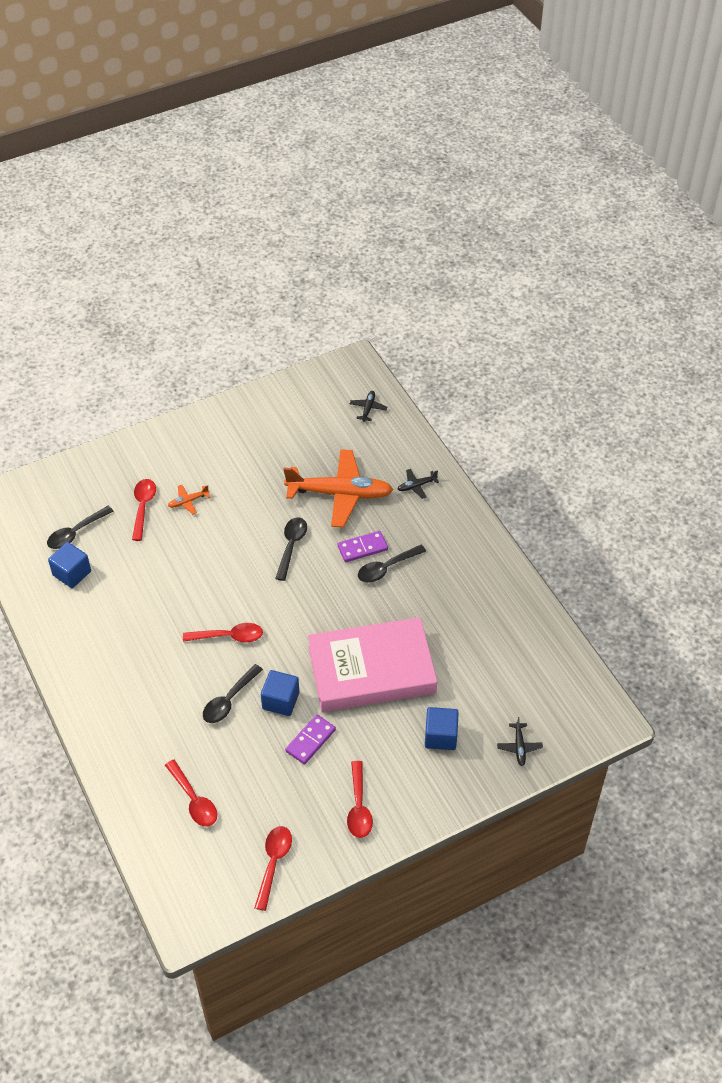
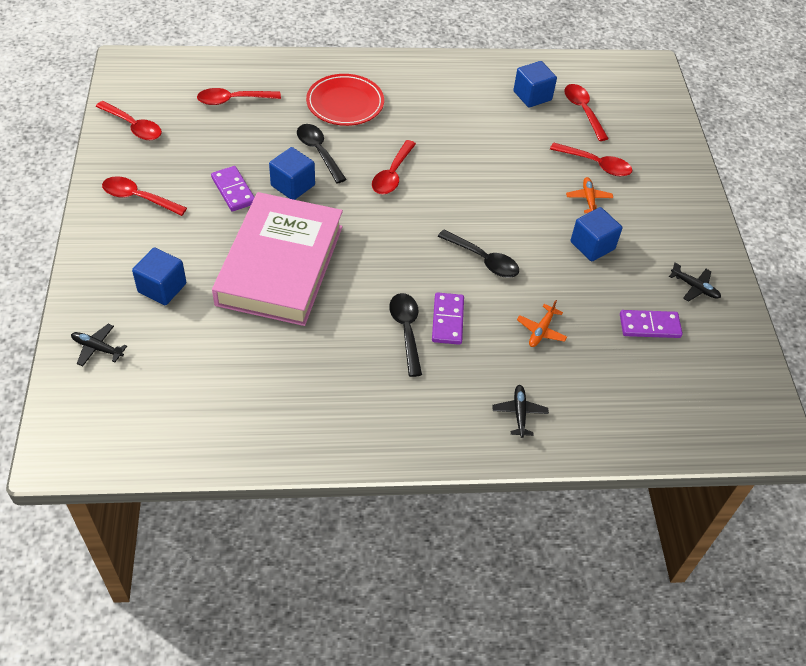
camera: 110 degrees right, 0 degrees up
(76, 533) = (583, 111): black spoon -> red spoon
(153, 708) = (345, 103): none -> red plate
(239, 487) = (592, 245): none -> blue cube
(300, 438) = (649, 326): none -> purple domino
(340, 494) = (541, 330): orange plane -> orange plane, size x0.40
(368, 408) = (679, 416): black plane -> black plane (694, 287)

